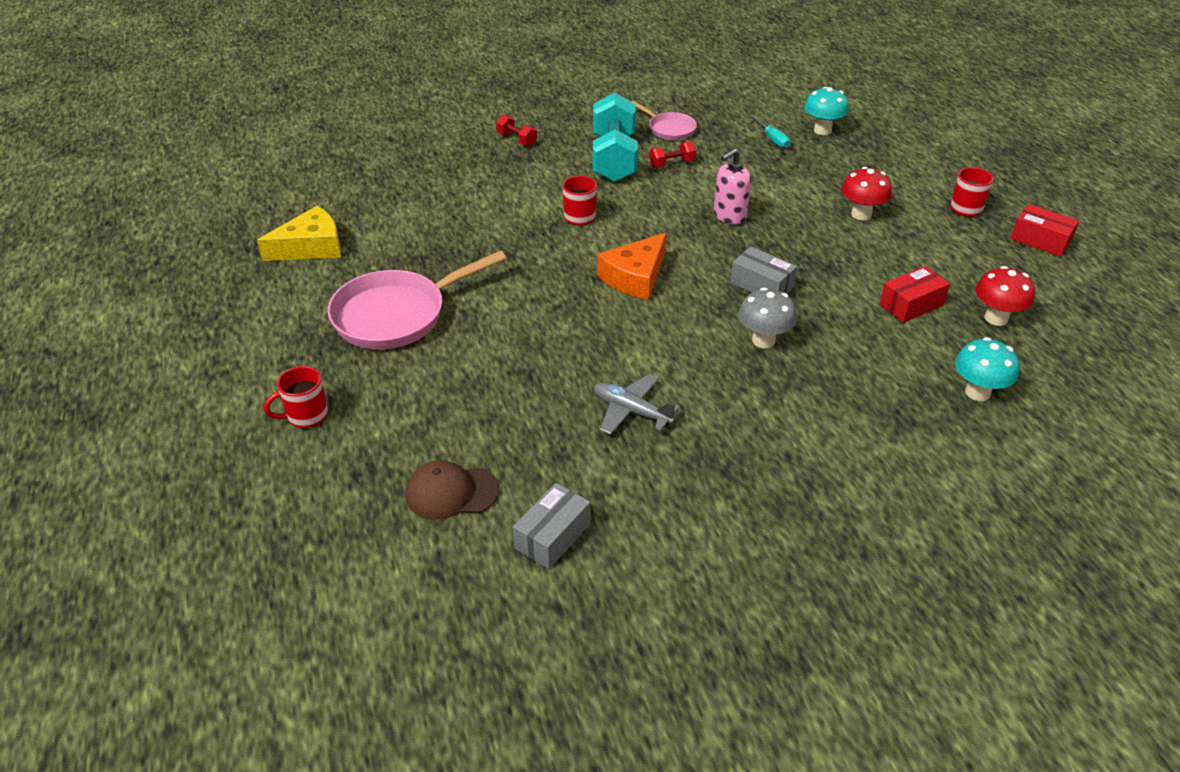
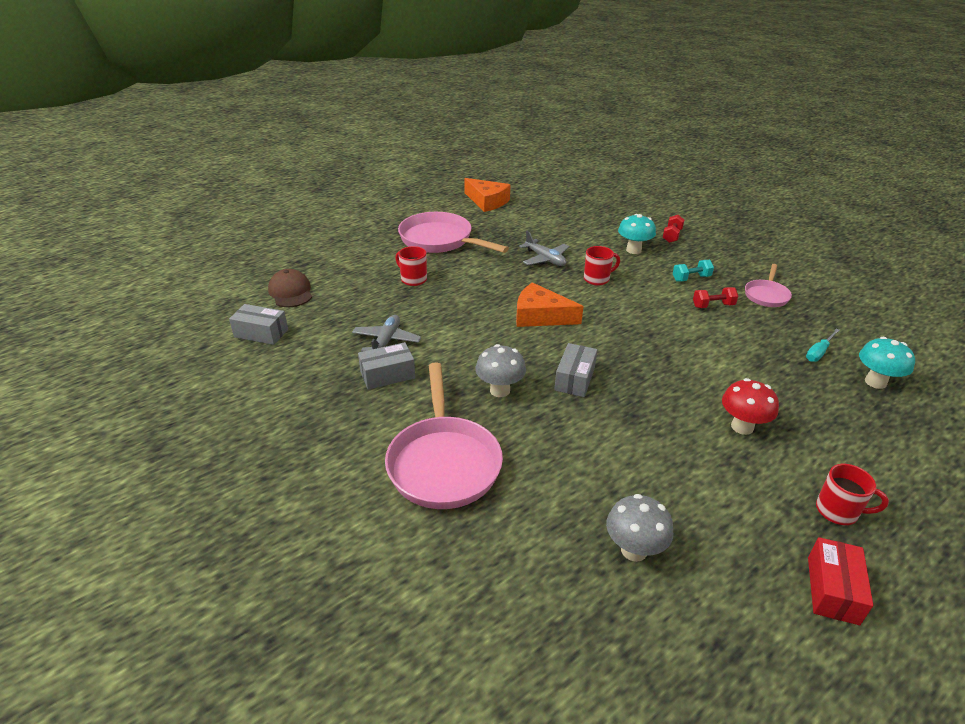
camera: 70 degrees right, 5 degrees down
(306, 416) = (339, 236): red mug -> red mug (413, 279)
(311, 247) = (487, 201): yellow cheese -> orange cheese
(509, 240) = (545, 259): none -> grey plane
(614, 158) = (691, 278): turquoise dumbbell -> turquoise dumbbell, size x0.44
(672, 164) = (713, 306): red dumbbell -> red dumbbell turned 60 degrees counterclockwise
(703, 422) = (387, 375): none -> grey box
(729, 216) = (662, 347): pink soap dispenser -> none
(868, 406) = (443, 462): none -> pink pan
(911, 305) = (611, 478): red box -> none
(977, 392) = (497, 540): turquoise mushroom -> turquoise mushroom (633, 250)
(996, 318) = (634, 550): red mushroom -> grey mushroom

